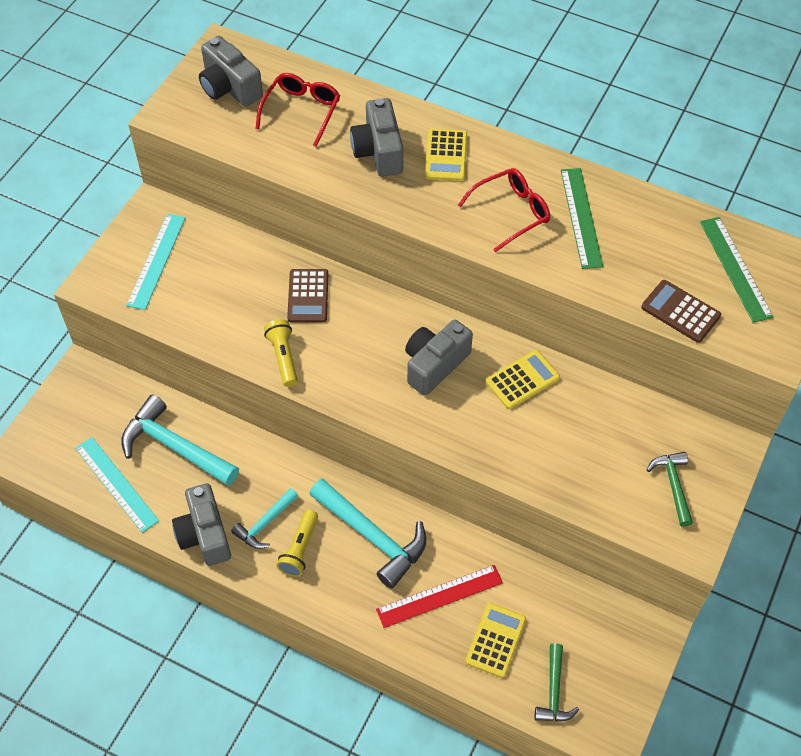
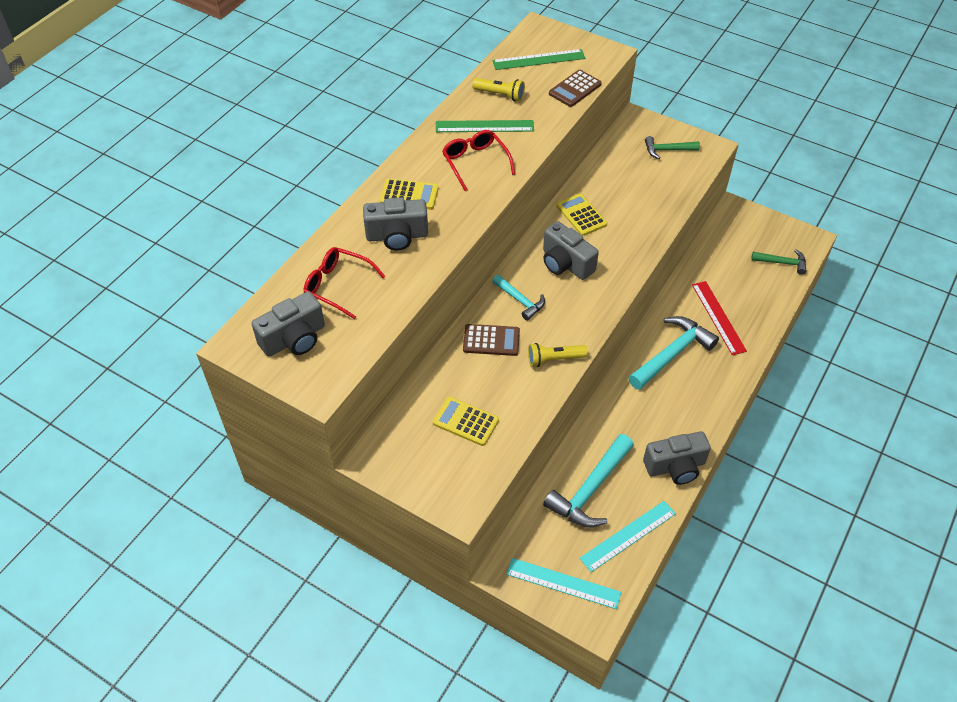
camera: 85 degrees left, 5 degrees down
(156, 261) = (438, 455): turquoise ruler -> turquoise ruler (563, 583)
(265, 524) = (664, 424): turquoise hammer -> turquoise hammer (520, 301)
(299, 549) = (685, 401): yellow flashlight -> yellow flashlight (500, 95)
(495, 640) = (749, 289): yellow calculator -> yellow calculator (465, 421)

